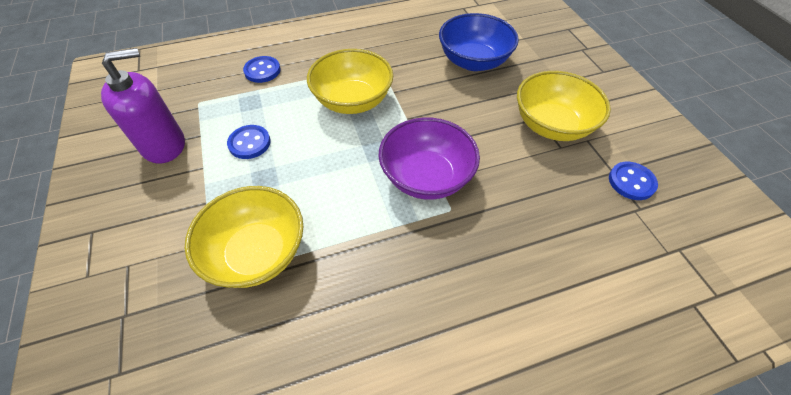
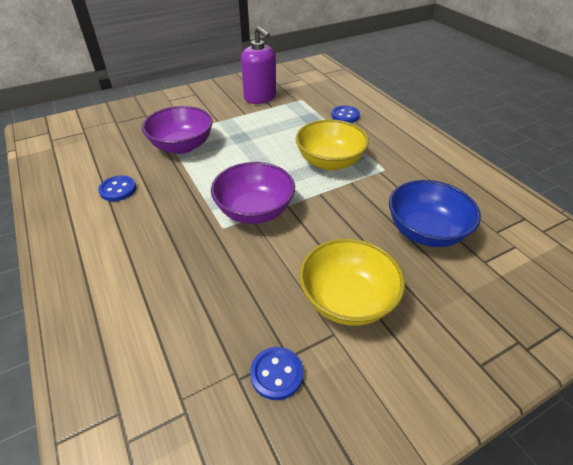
camera: 80 degrees right, 10 degrees down
(249, 143) = (270, 125): blue button -> blue button (118, 189)
(257, 253) = (182, 146): yellow bowl -> purple bowl

